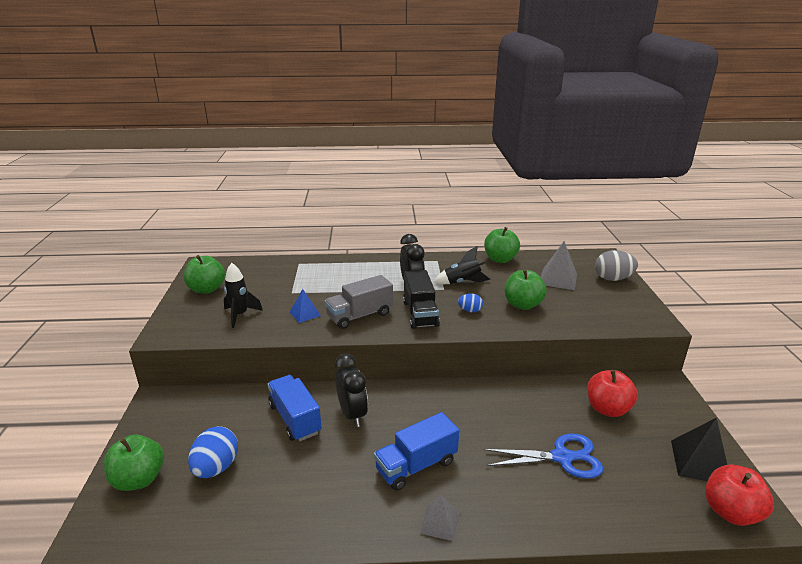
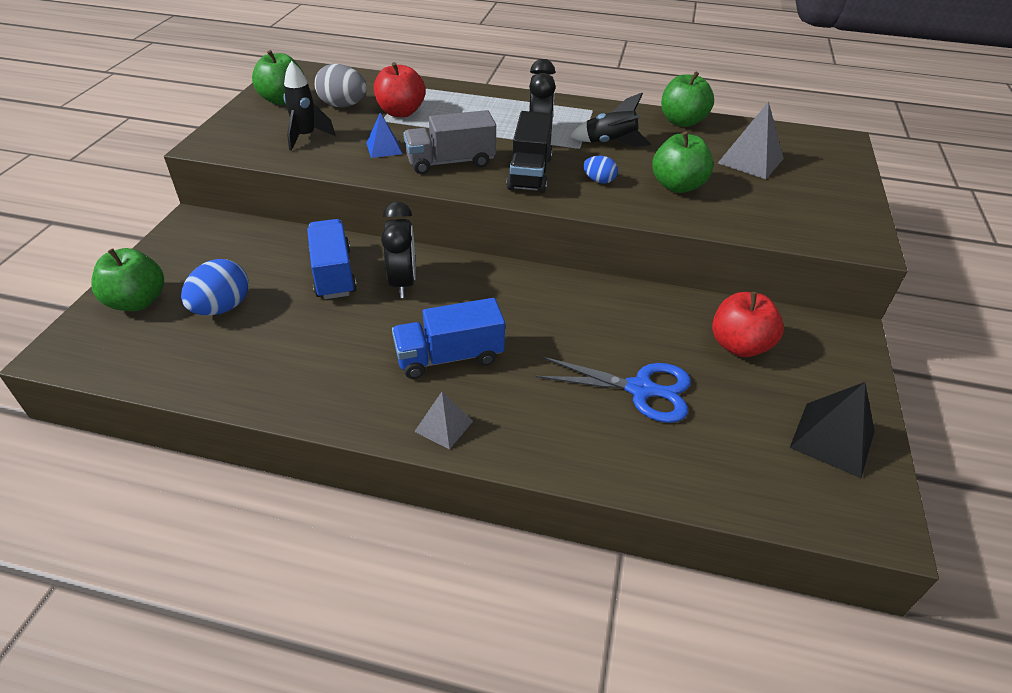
camera: 15 degrees right, 15 degrees up
(613, 279) = (834, 173): grey egg -> grey egg (343, 105)
(730, 512) = (837, 508): red apple -> red apple (401, 112)

